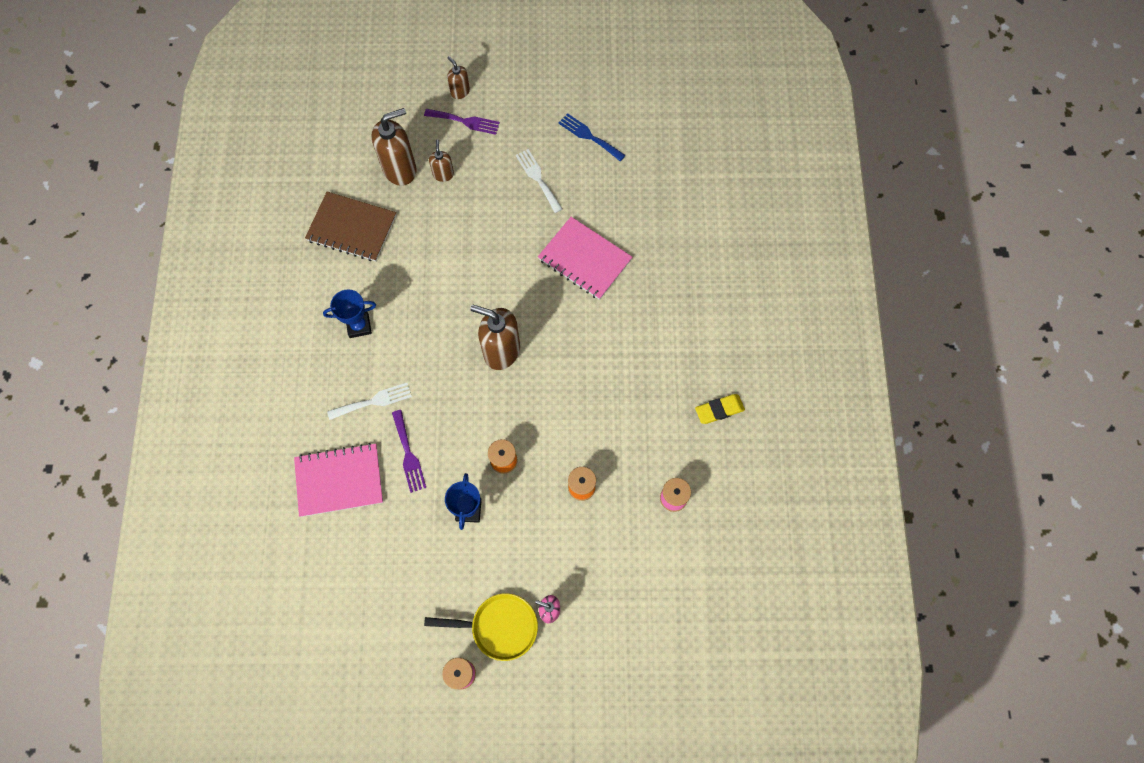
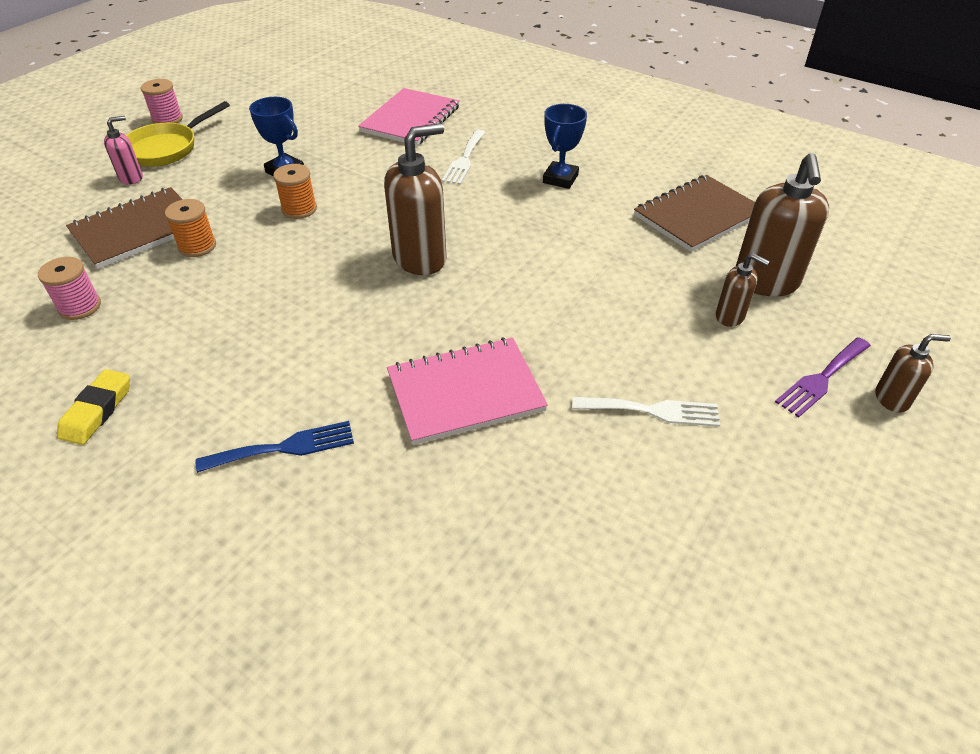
camera: 125 degrees right, 25 degrees down
(408, 454) = (385, 159): purple fork -> none
(589, 136) = (697, 524): blue fork -> blue fork (284, 447)
(594, 541) = (137, 230): none -> brown notebook

